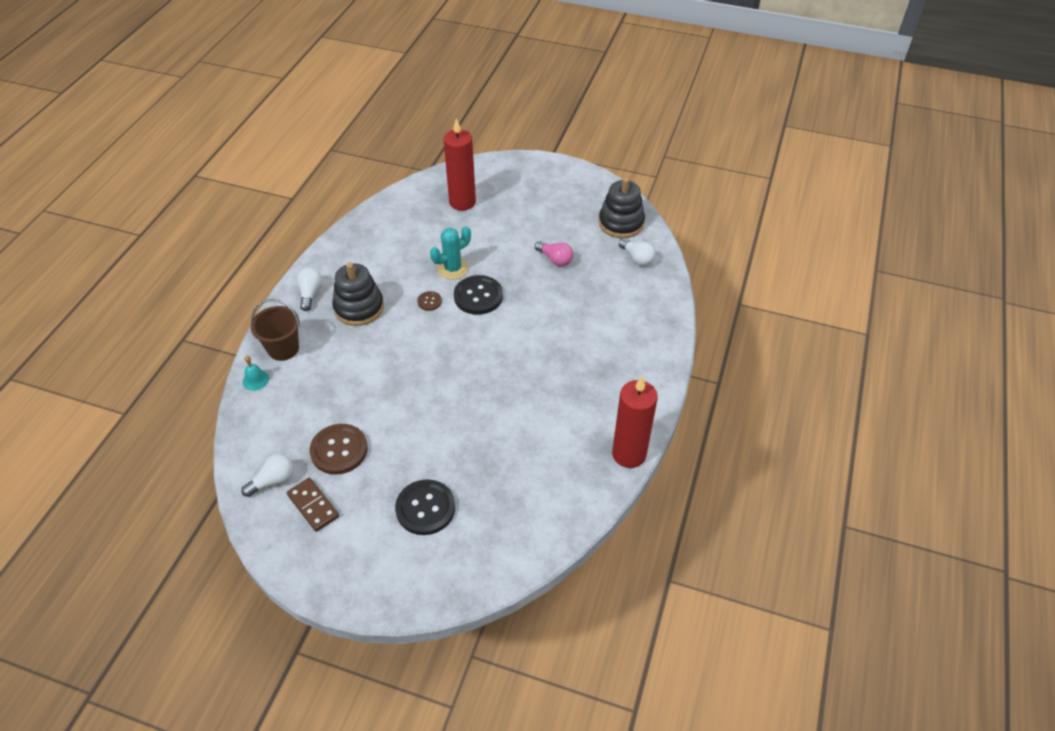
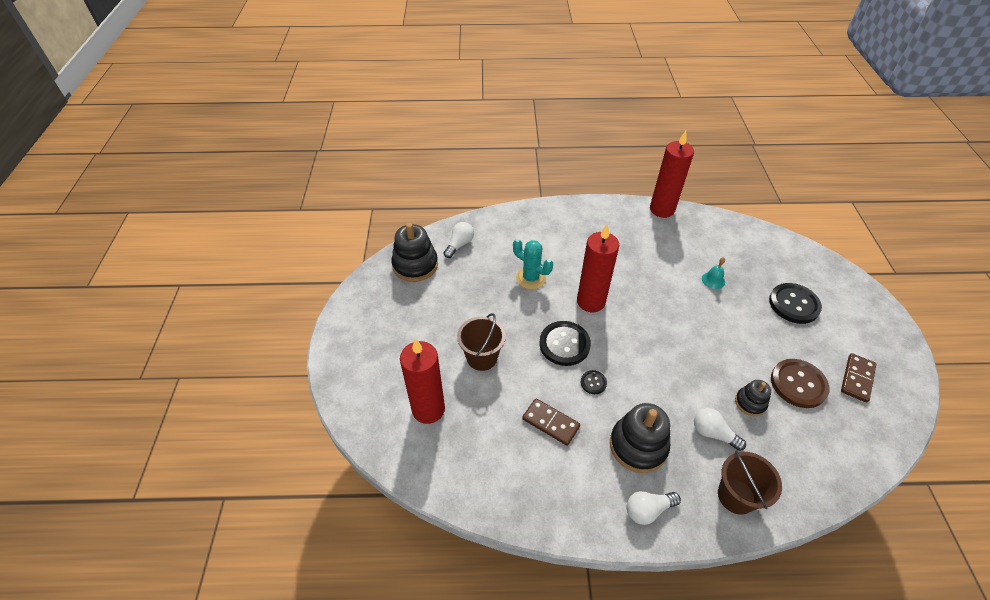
camera: 110 degrees left, 0 degrees up
(255, 380) = (790, 502): turquoise bell -> turquoise bell (713, 280)
(273, 481) = (865, 421): white light bulb -> white light bulb (713, 433)
(346, 401) = (750, 402): none -> black stacking toy
(410, 264) = (551, 423): none -> brown domino
(429, 301) = (593, 383): brown button -> black button
(453, 269) = (538, 379): turquoise cactus -> turquoise cactus (531, 278)
(493, 241) = (482, 357): none -> brown bucket
(517, 332) = (591, 301): none -> red candle
(555, 259) = (486, 300): pink light bulb -> none

